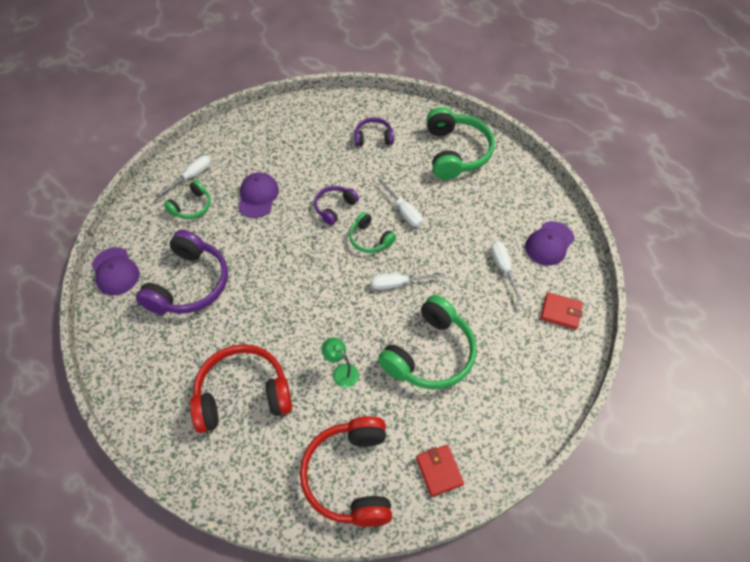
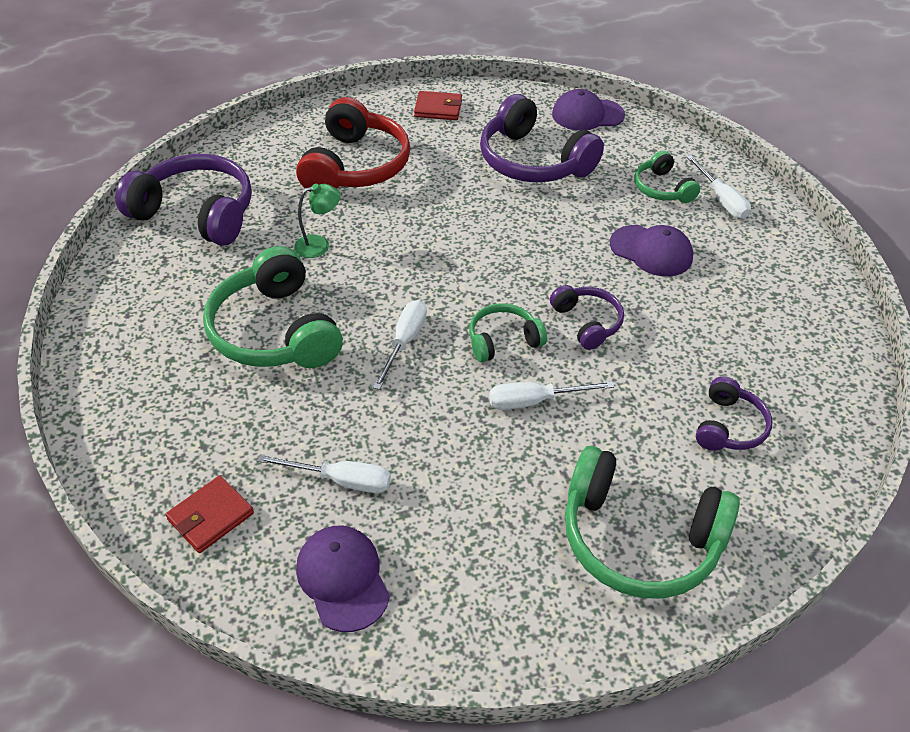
camera: 115 degrees right, 10 degrees down
(350, 476) = (196, 213): red headphones -> purple headphones
(439, 471) = (133, 280): red wallet -> red wallet (438, 108)

